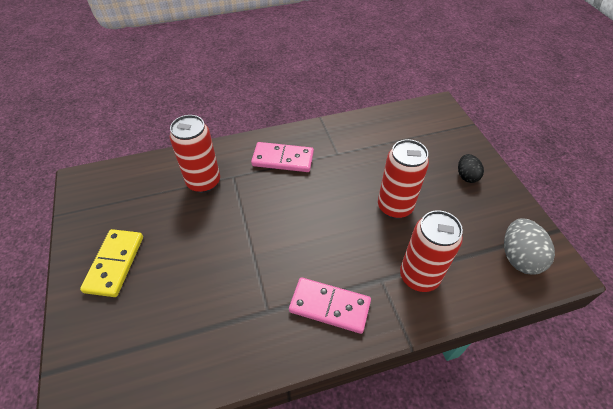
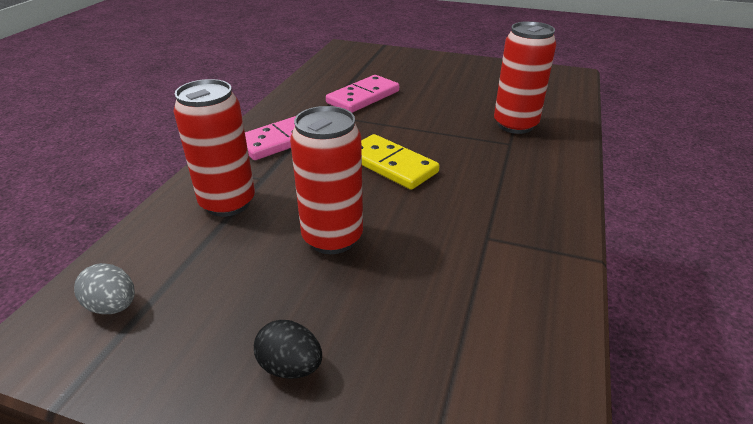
camera: 125 degrees right, 15 degrees down
(114, 264) = (449, 72): yellow domino -> yellow domino (391, 165)
(283, 159) = (513, 184): pink domino -> pink domino (363, 97)
(519, 257) = (113, 306): grey egg -> grey egg, size x0.63

